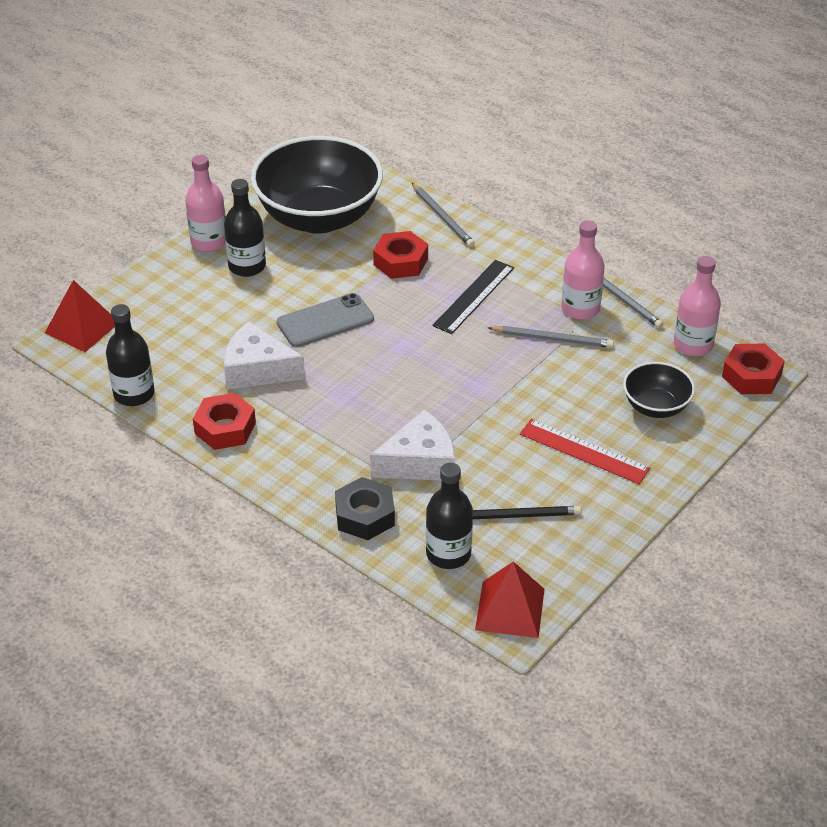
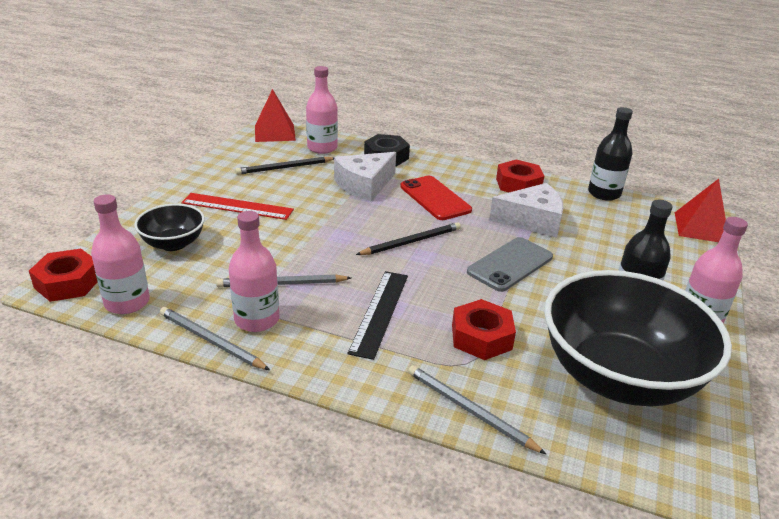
camera: 160 degrees right, 10 degrees down
(345, 423) = (435, 198): none -> red phone
(407, 365) = (411, 242): none -> black pencil
(448, 554) = (322, 148): black bottle -> pink bottle

